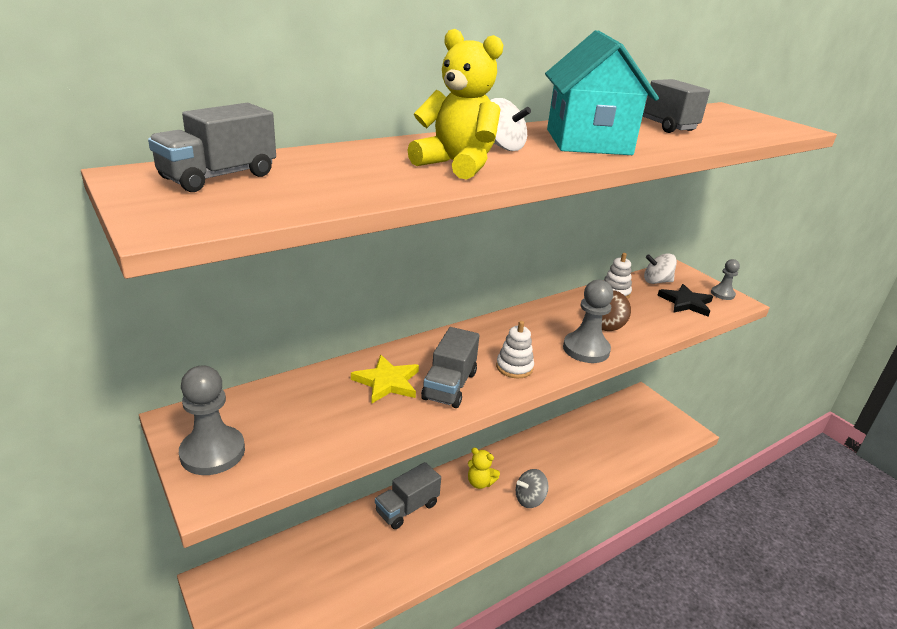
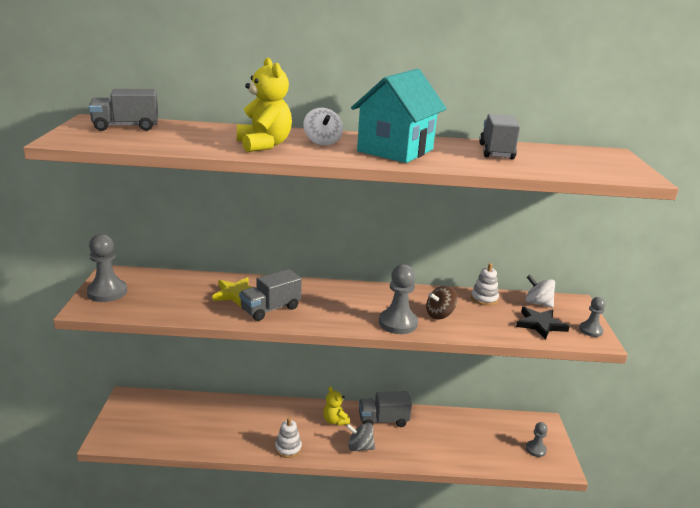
camera: 35 degrees right, 5 degrees down
(407, 508) = (269, 412): grey truck -> grey truck (383, 420)
(514, 367) = (328, 314): white stacking toy -> white stacking toy (288, 448)
(659, 424) = (535, 449): none -> grey pawn

